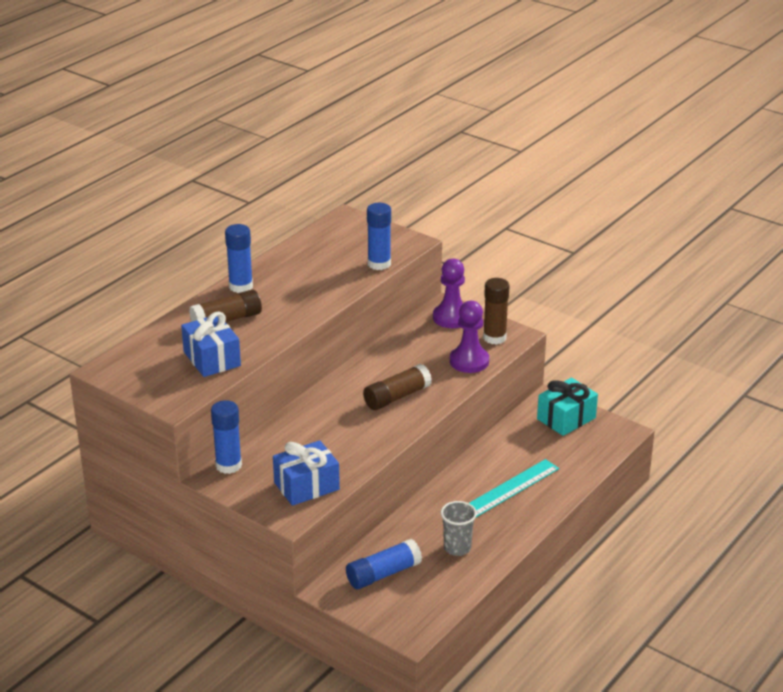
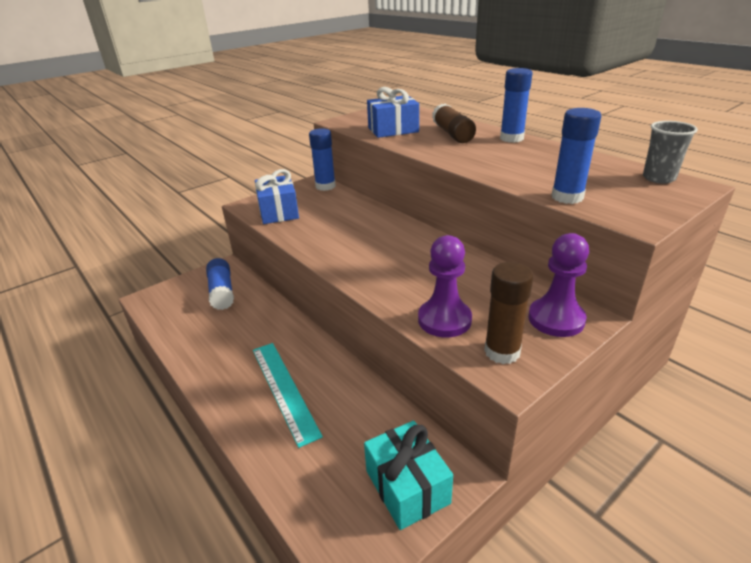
camera: 105 degrees right, 0 degrees up
(397, 397) = (385, 262): brown glue stick -> none
(457, 548) = (221, 337): grey cup -> grey cup (658, 178)

